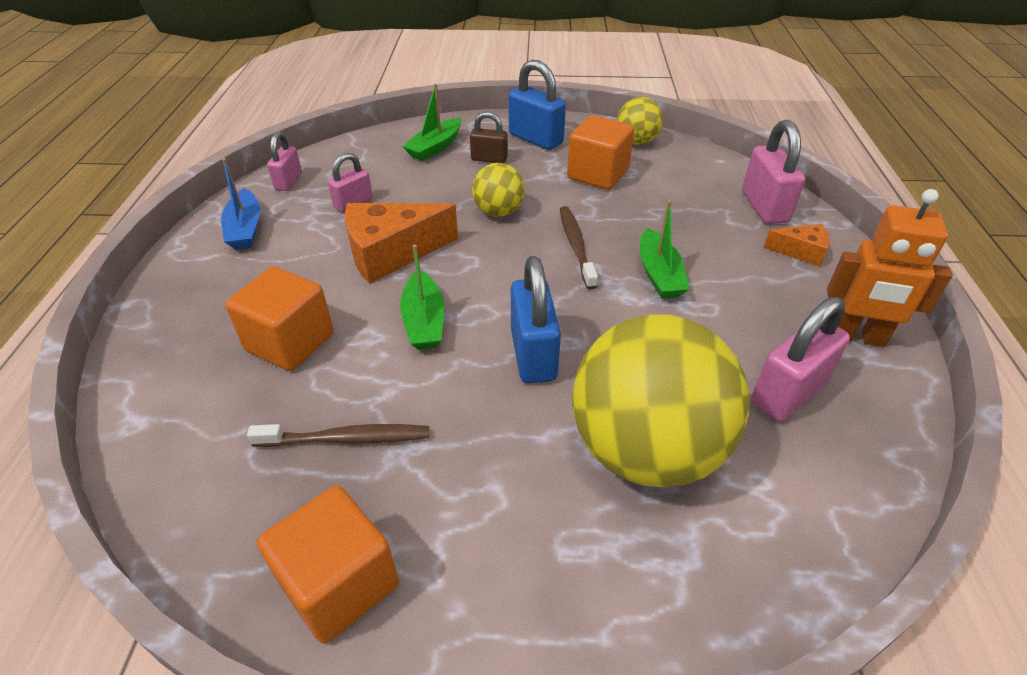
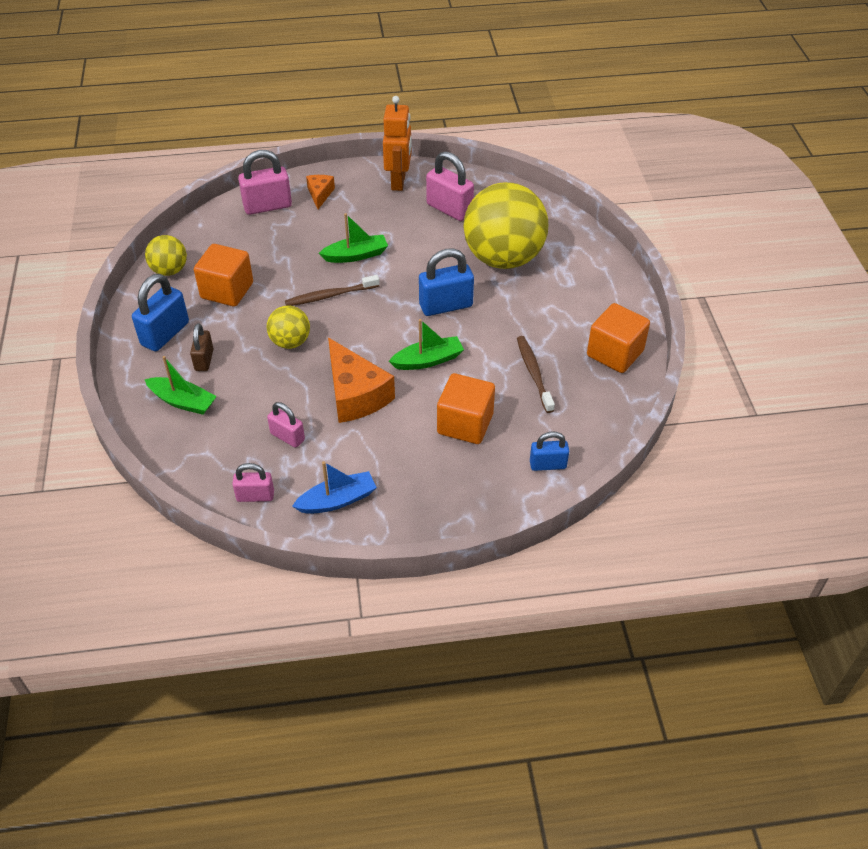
camera: 100 degrees left, 5 degrees up
(161, 419) = (548, 464): none -> blue padlock

